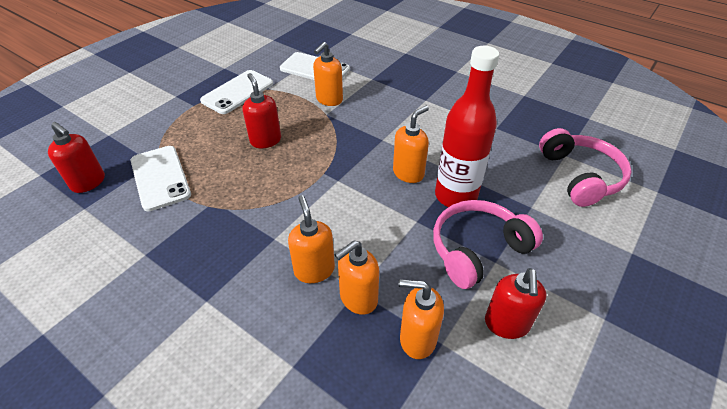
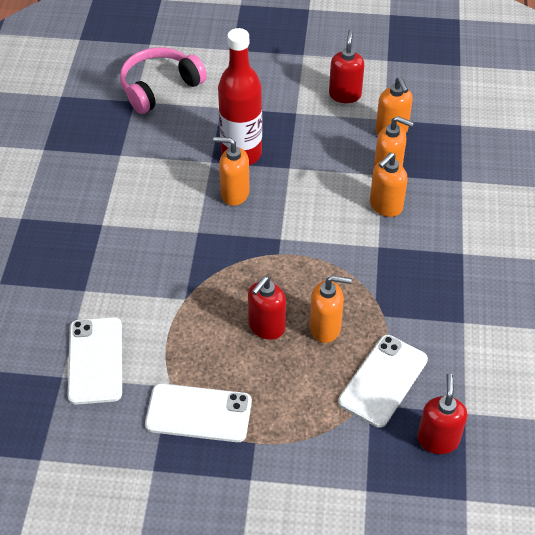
camera: 120 degrees left, 5 degrees up
(329, 100) = (156, 310): orange soap dispenser -> orange soap dispenser (325, 328)
(477, 249) = (291, 125): pink headphones -> none
(506, 324) = (345, 95): red soap dispenser -> red soap dispenser turned 60 degrees counterclockwise

